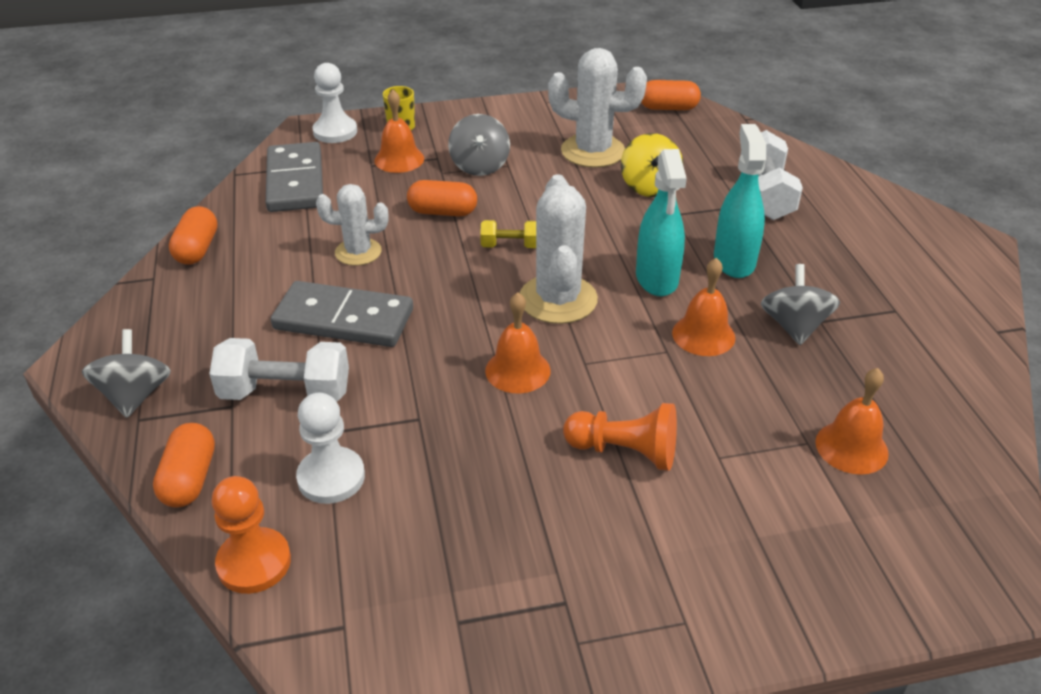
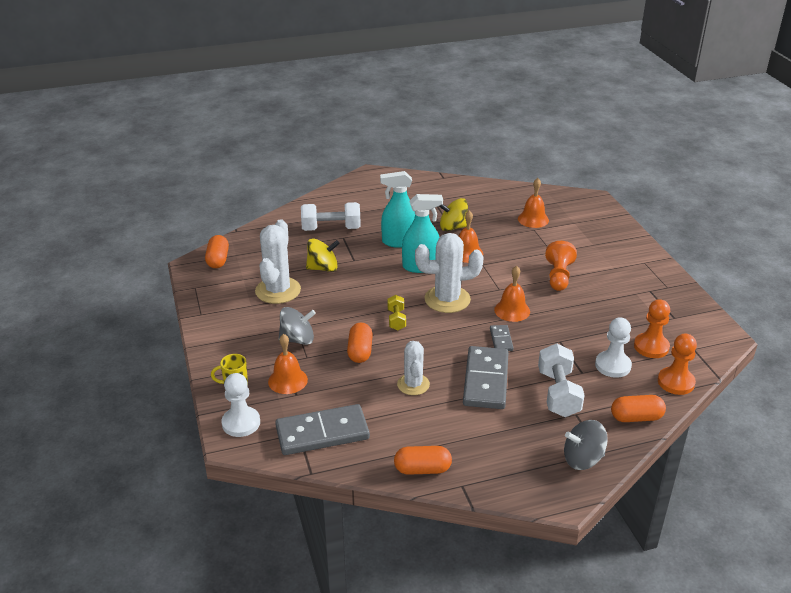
camera: 95 degrees left, 5 degrees down
(368, 551) = (651, 347): none -> orange pawn
(438, 347) = (501, 339): none -> grey domino
(794, 326) = (453, 227): grey spinning top -> yellow spinning top

